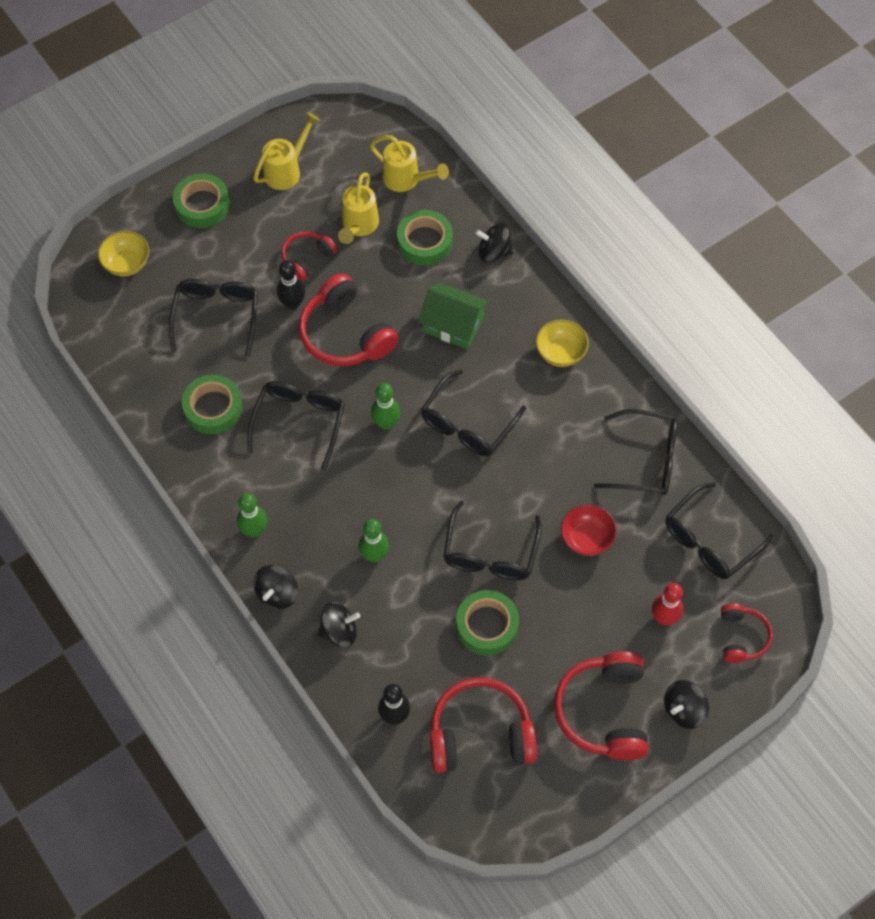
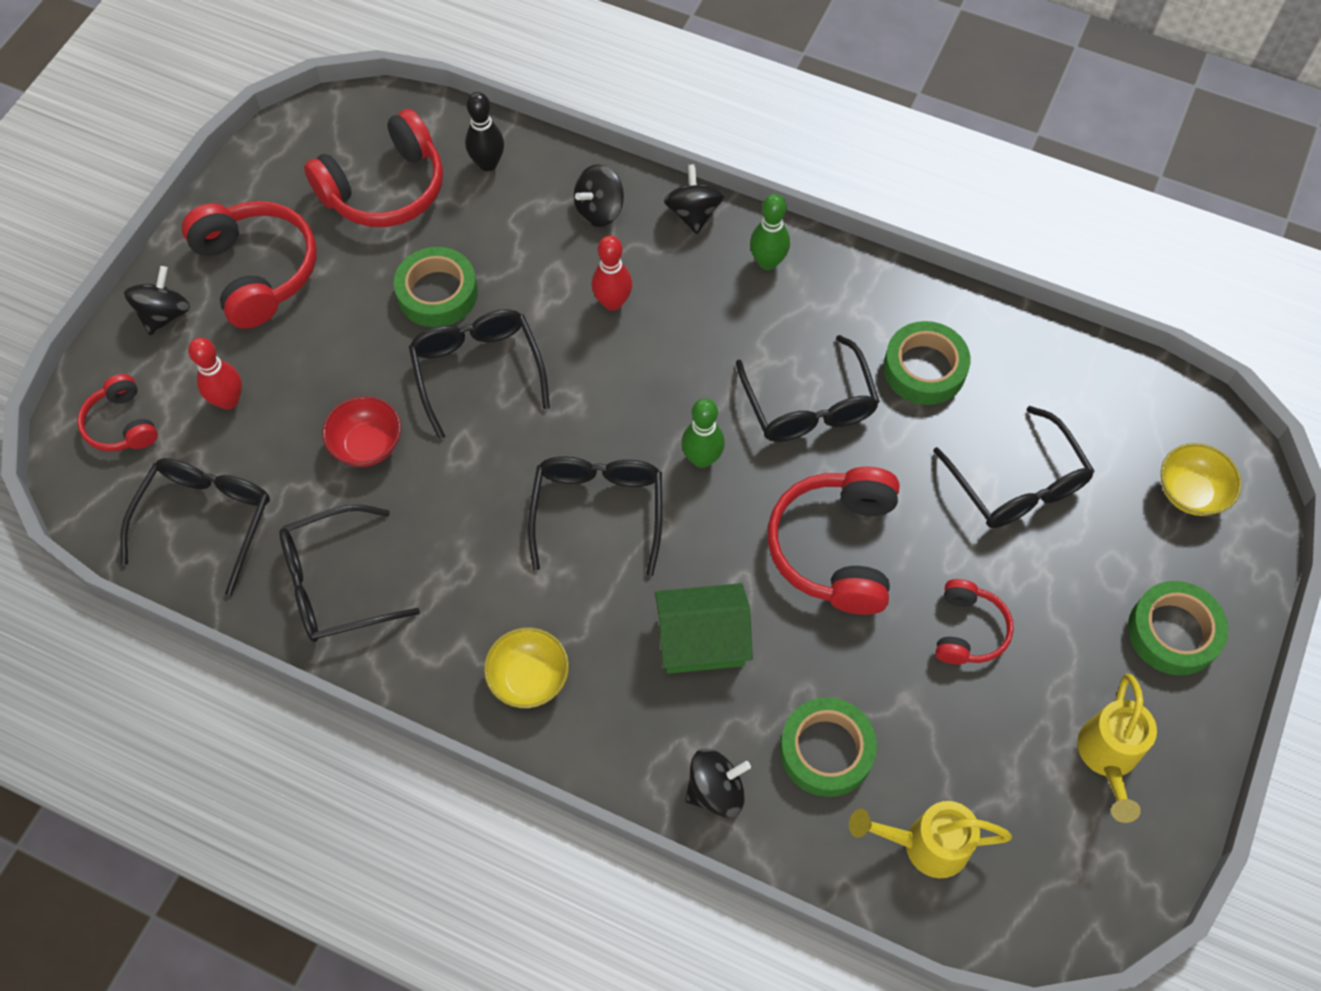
camera: 150 degrees right, 0 degrees up
(292, 303) = (936, 553): black bowling pin -> none
(345, 334) = (836, 548): red headphones -> red headphones turned 105 degrees counterclockwise
(358, 227) = (936, 721): yellow watering can -> none
(374, 555) = (612, 302): green bowling pin -> red bowling pin

